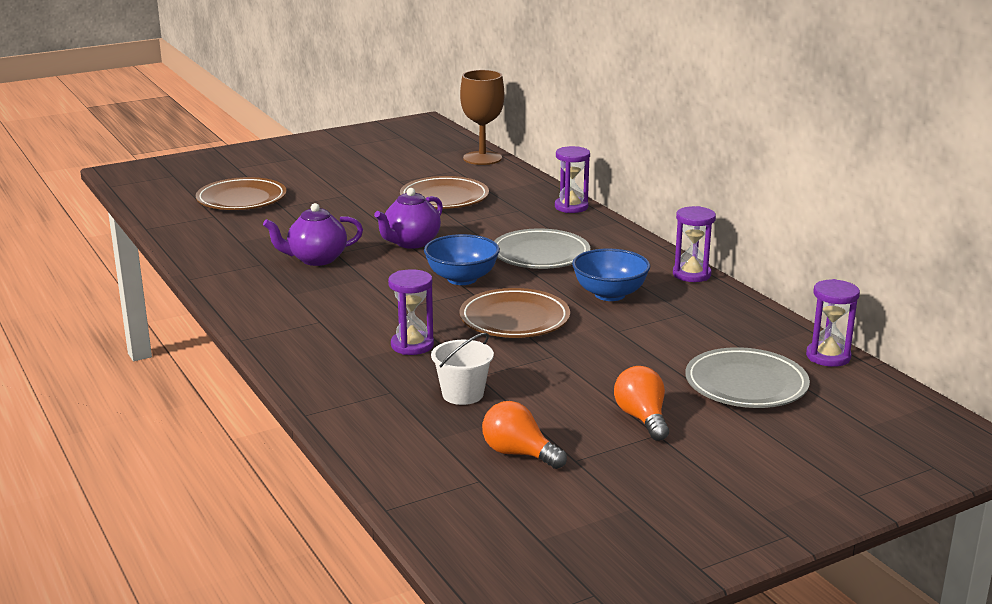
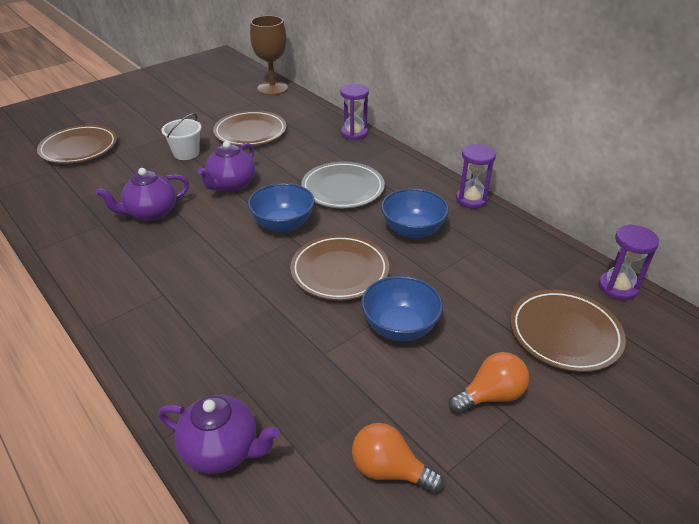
camera: 10 degrees left, 15 degrees up
(360, 427) = (222, 450): none -> purple teapot
(412, 345) = (254, 317): purple hourglass -> none
(462, 394) = (315, 383): white bucket -> white bucket (186, 153)
(565, 365) = (400, 327): none -> blue bowl
(642, 418) = (490, 395): orange light bulb -> orange light bulb turned 90 degrees clockwise
(746, 384) = (565, 333): grey plate -> brown plate

